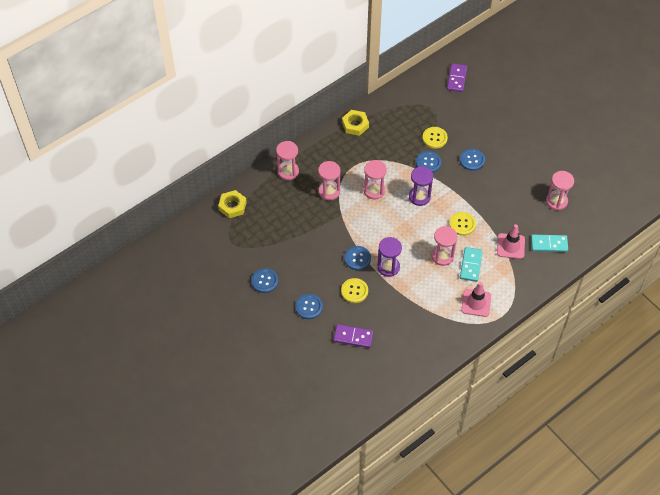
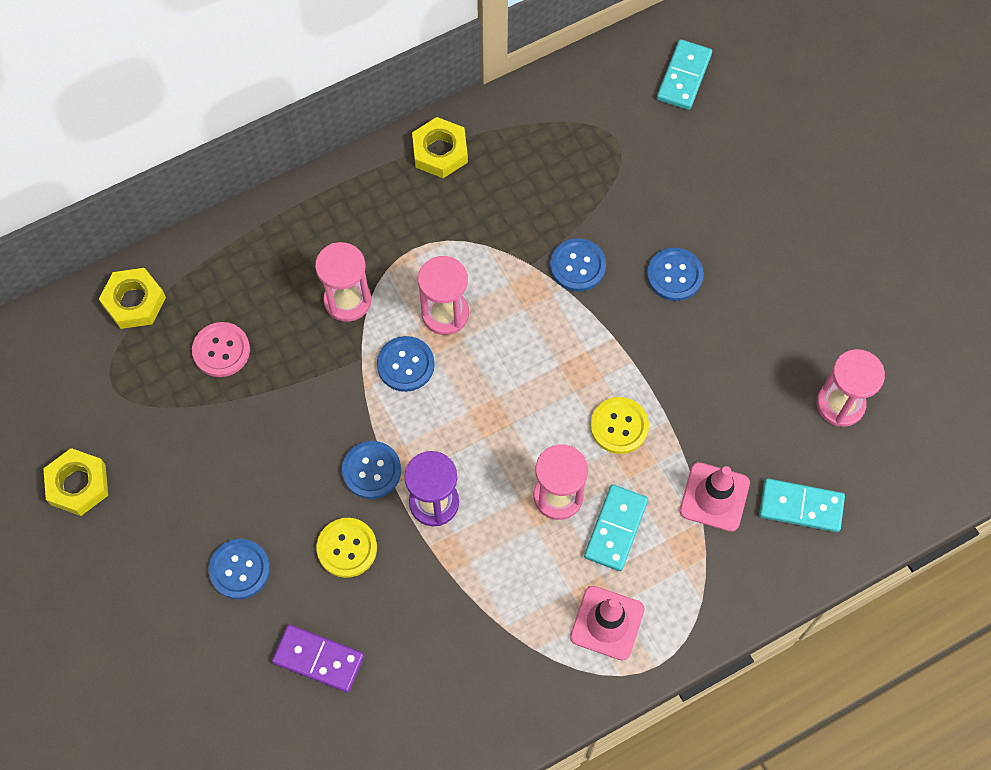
camera: 10 degrees right, 10 degrees up
(227, 284) = (78, 485): none -> yellow nut
(264, 281) = (160, 491): blue button -> blue button (405, 365)
(277, 220) = (221, 350): none -> pink button
(288, 171) = (271, 239): pink hourglass -> none
(419, 197) = (540, 345): purple hourglass -> none
(434, 138) = (604, 210): yellow button -> none
(456, 79) = (683, 77): purple domino -> turquoise domino

